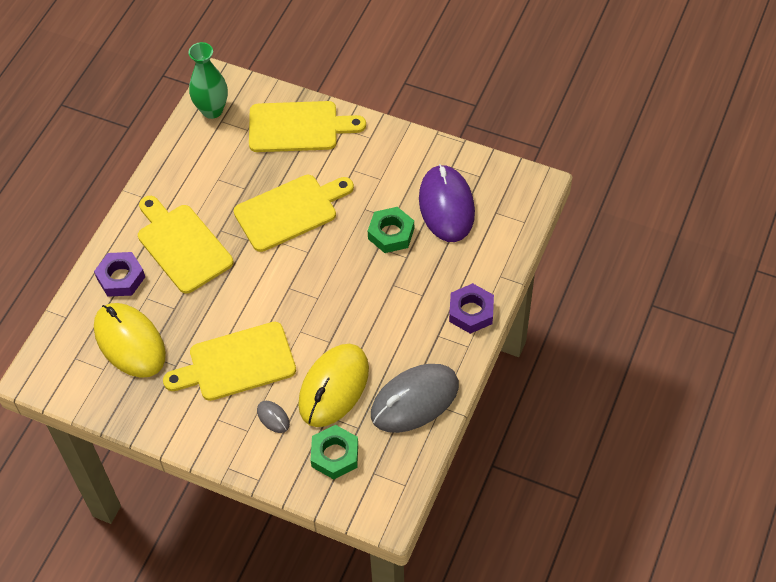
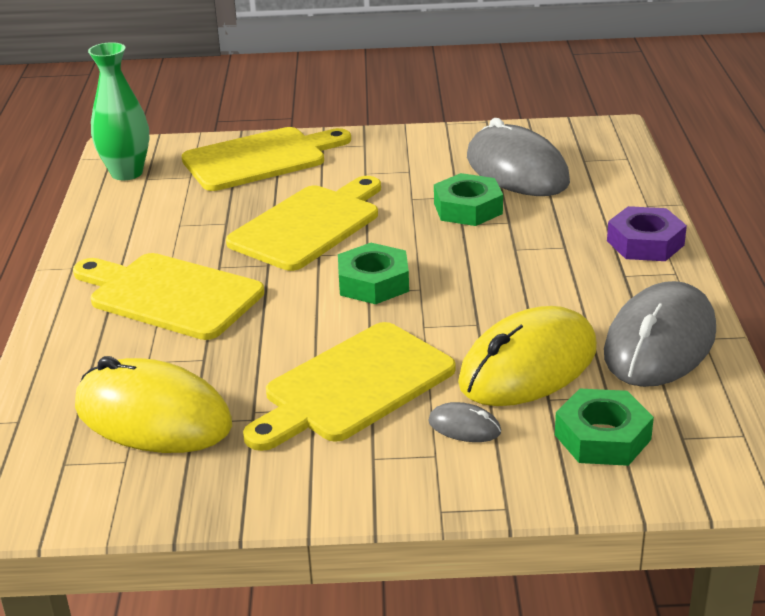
camera: 25 degrees left, 25 degrees down
(121, 278) = (90, 352): purple nut -> none
(295, 282) = (373, 282): none -> green nut
(334, 387) = (528, 365): yellow mouse -> yellow mouse turned 45 degrees clockwise
(446, 206) = (517, 170): purple mouse -> grey mouse

